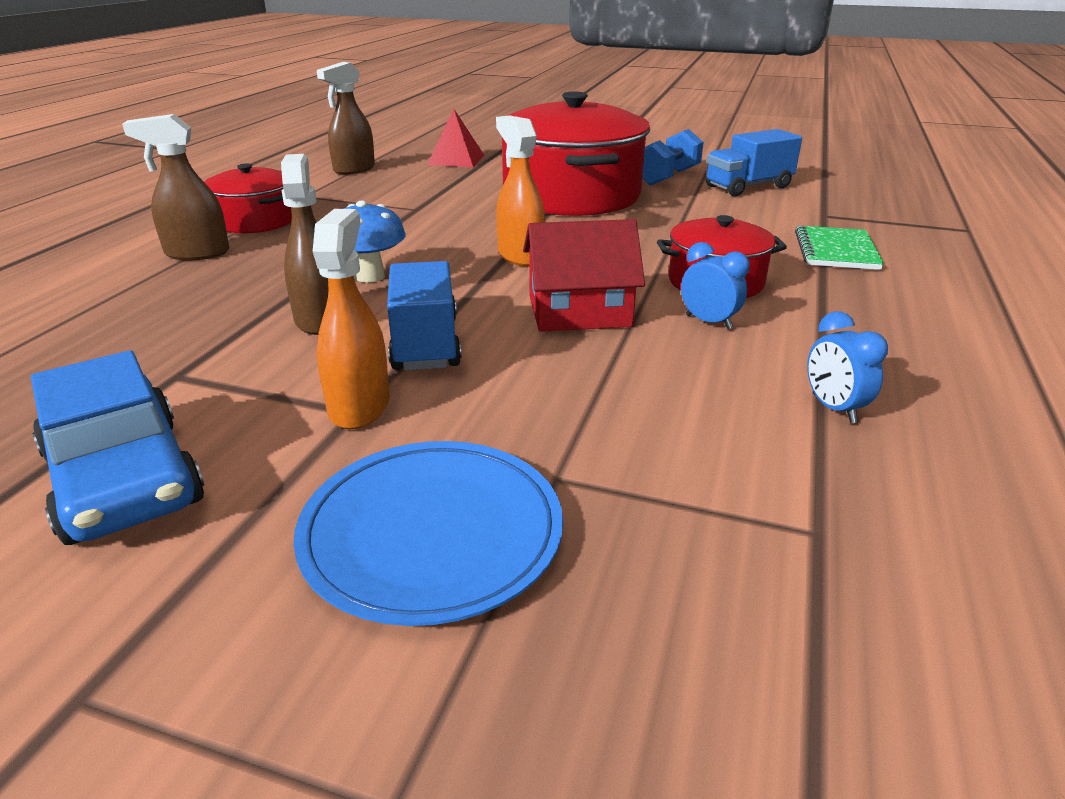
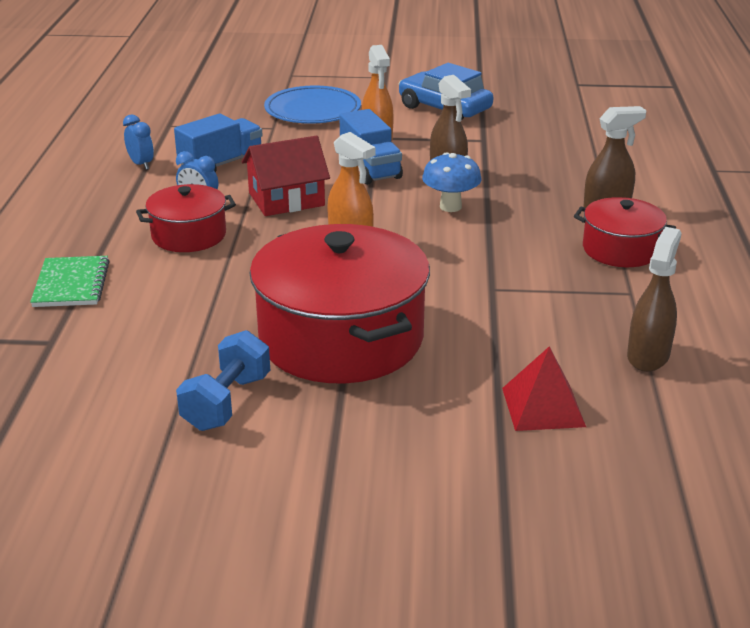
camera: 165 degrees right, 0 degrees up
(748, 187) = (120, 393): blue truck -> blue truck (221, 164)

